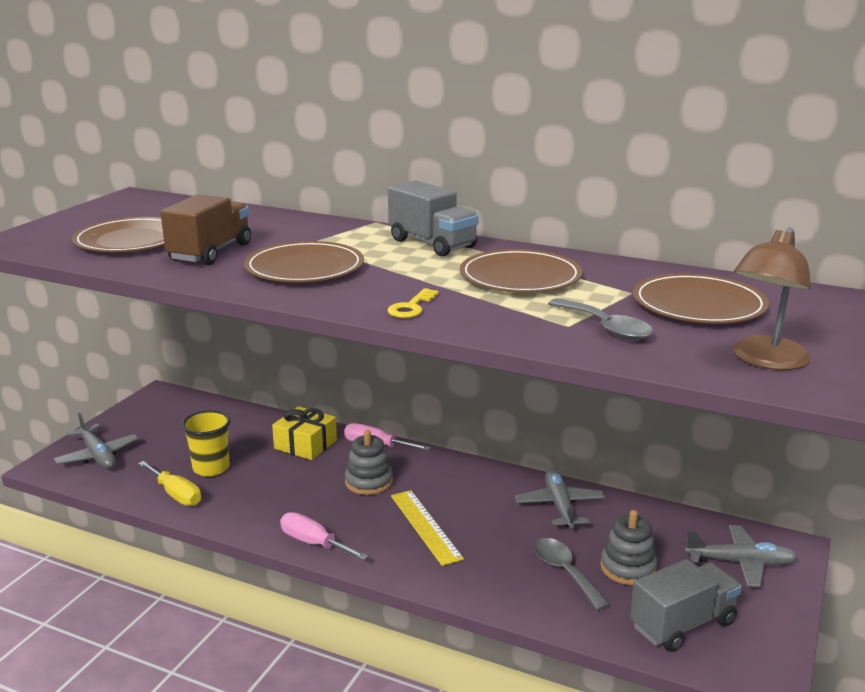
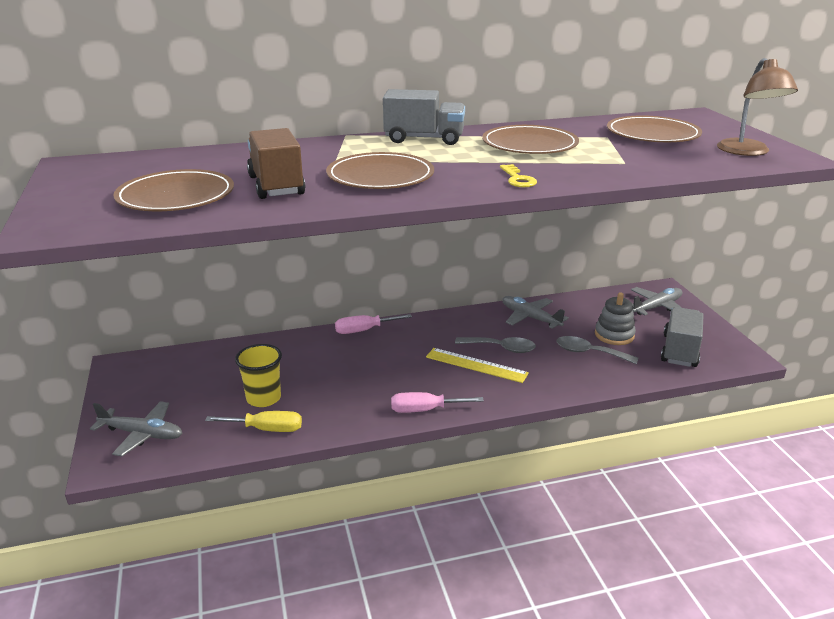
camera: 40 degrees left, 5 degrees up
(305, 444) = (311, 350): yellow gift -> none
(369, 482) = (397, 355): grey stacking toy -> none
(606, 328) = (644, 158): grey spoon -> grey spoon (501, 348)

